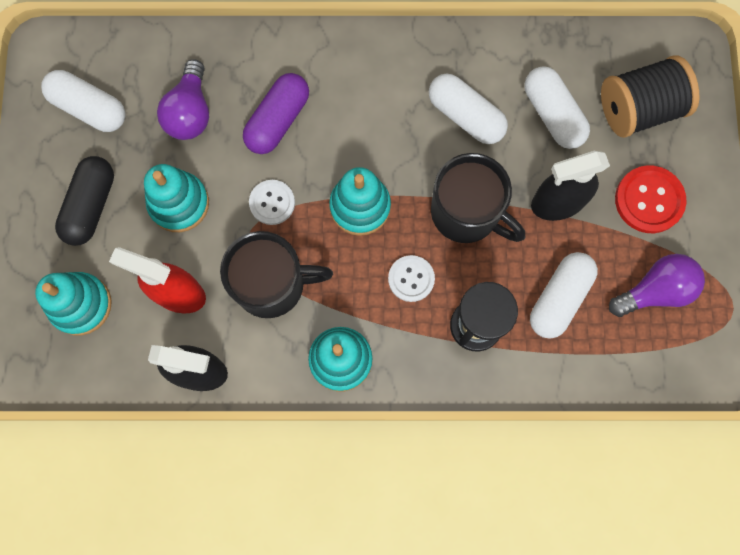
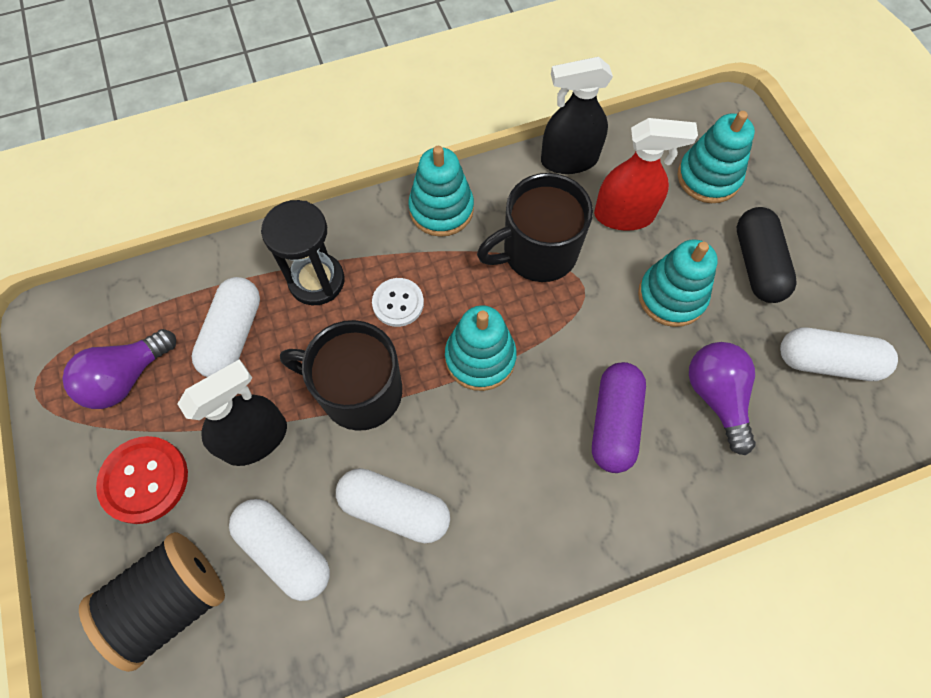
camera: 160 degrees right, 10 degrees down
(272, 203) = (576, 330): white button -> none

